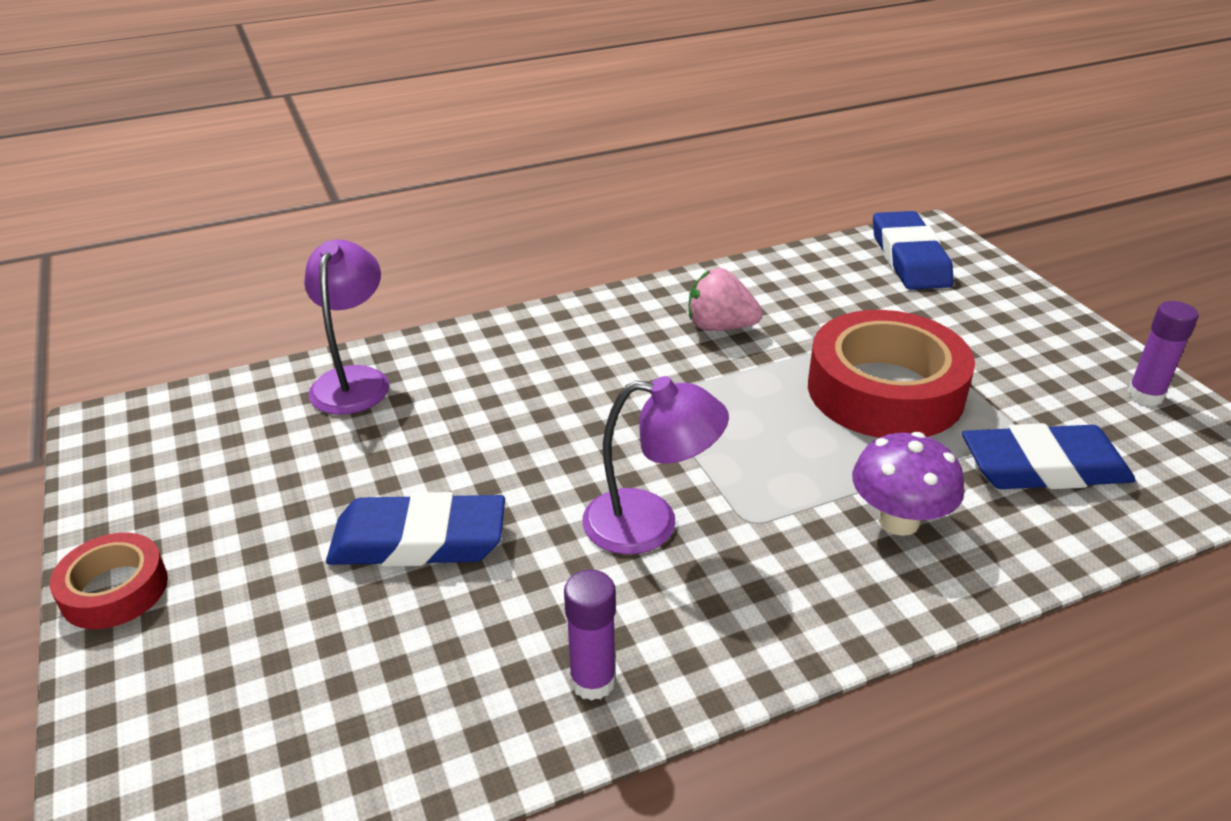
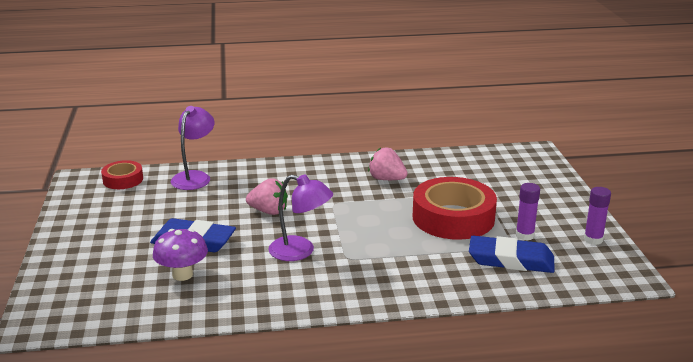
camera: 15 degrees right, 10 degrees down
(114, 590) = (60, 238): red tape -> red tape (123, 180)
(539, 437) = (268, 211): none -> pink strawberry
(592, 681) = (241, 300): purple glue stick -> purple glue stick (524, 235)
(898, 521) = (419, 269): purple mushroom -> purple mushroom (182, 274)
(909, 258) = (513, 162): blue eraser -> none

